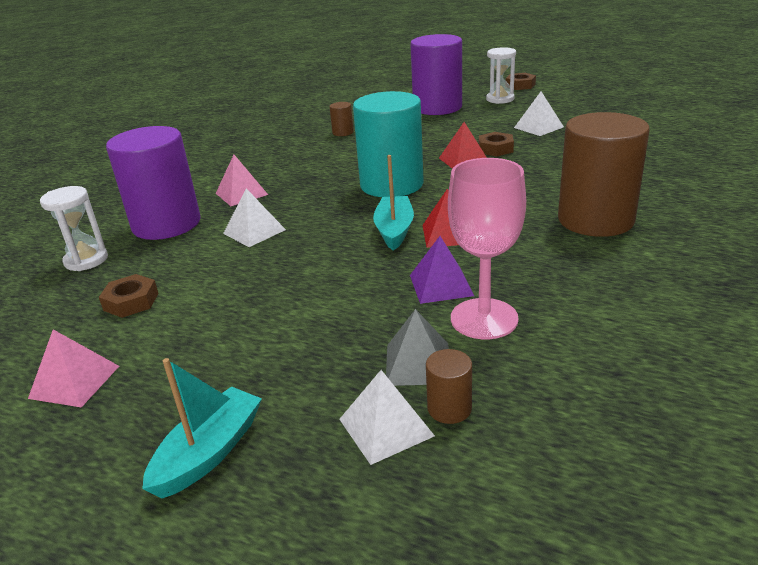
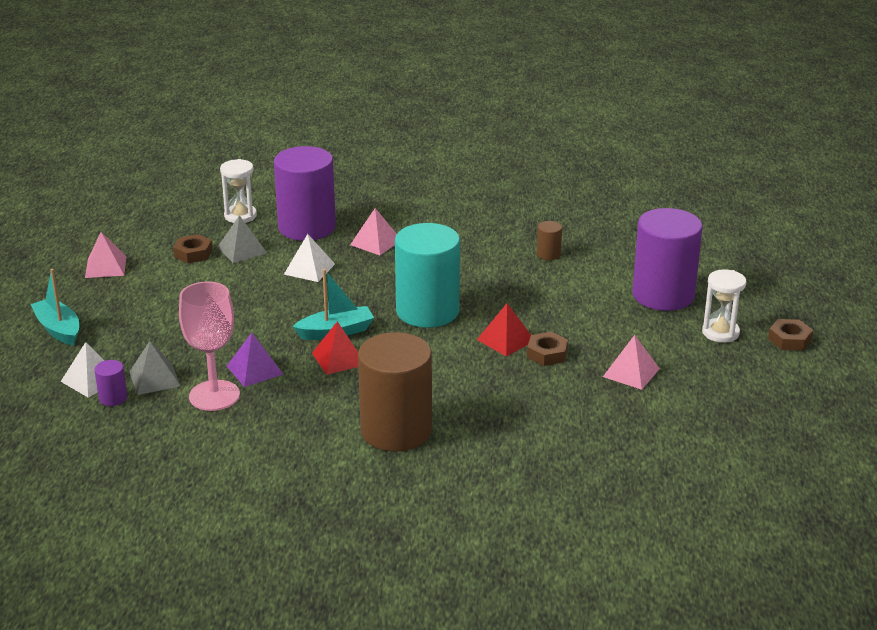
camera: 65 degrees right, 0 degrees up
(165, 267) = (242, 250): none -> grey pyramid
(209, 452) = (58, 329): turquoise boat -> turquoise boat turned 135 degrees counterclockwise
(449, 408) = (113, 398): brown cylinder -> purple cylinder
(538, 127) = (631, 372): white pyramid -> pink pyramid

